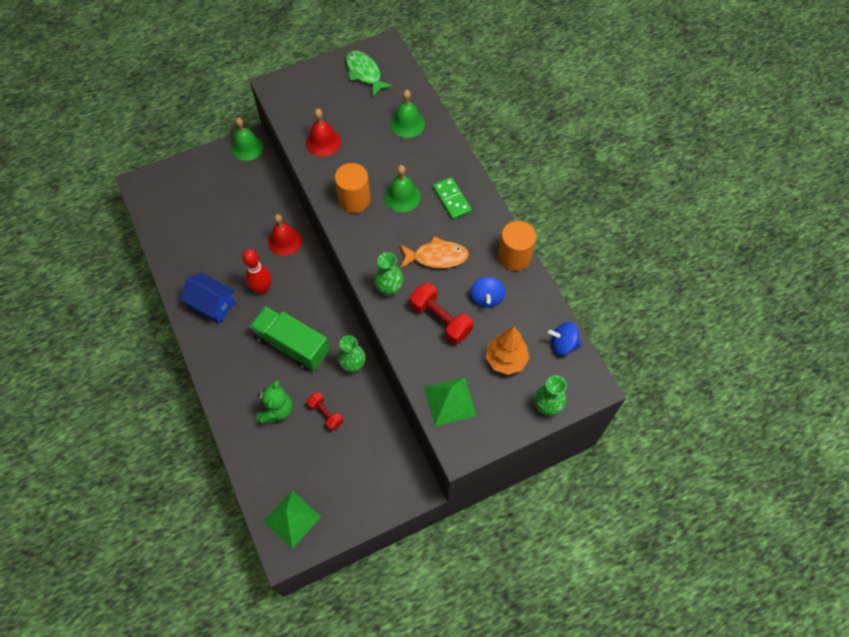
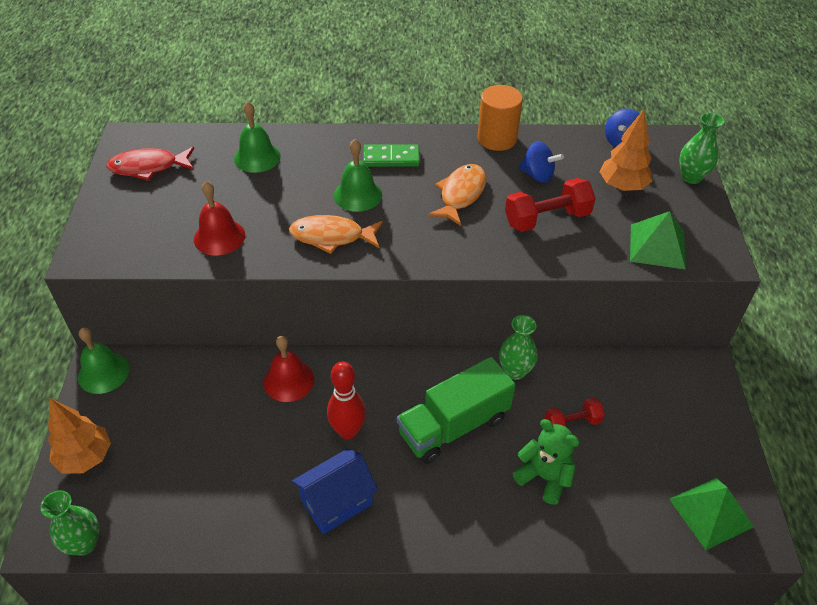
camera: 65 degrees left, 15 degrees down
(190, 172) = (85, 457): none -> orange tree
(354, 200) = (331, 237): orange cylinder -> orange fish
(364, 73) = (148, 167): green fish -> red fish
(389, 289) = (481, 247): green vase -> green vase (84, 544)

